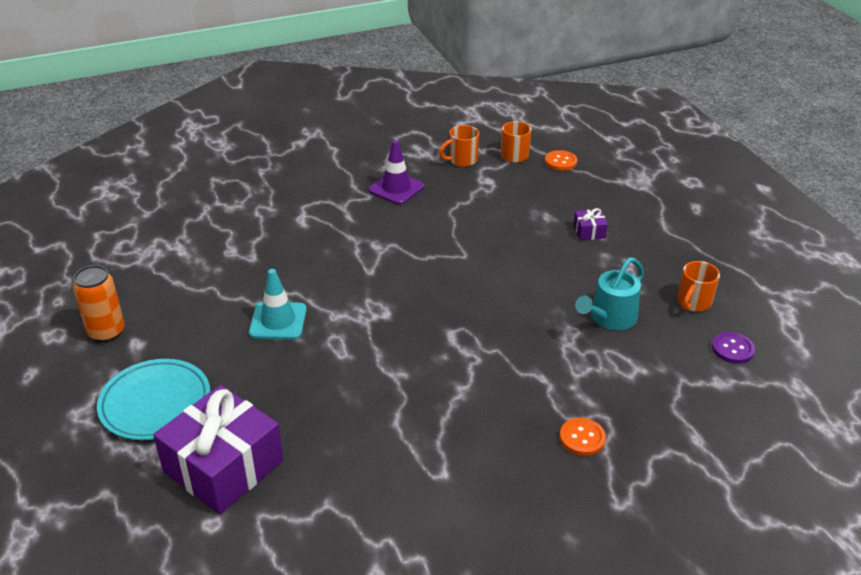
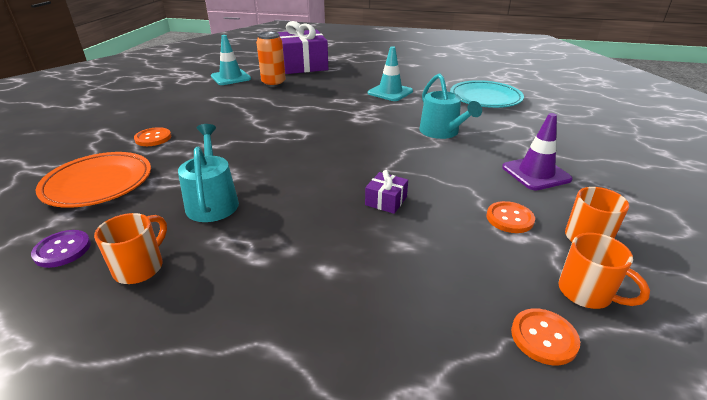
camera: 125 degrees right, 5 degrees down
(106, 332) = (430, 61): orange can -> orange can (273, 83)
(155, 403) = (362, 62): turquoise plate -> turquoise plate (485, 98)
(351, 518) = (231, 77): none -> turquoise traffic cone
(362, 249) = (442, 132): none -> turquoise watering can
(472, 187) = (509, 218): none -> orange button
(589, 231) = (342, 262): purple gift -> purple gift (386, 201)
(675, 402) = (98, 183): none -> orange plate
(693, 302) = (140, 267): orange mug -> orange mug turned 45 degrees clockwise

